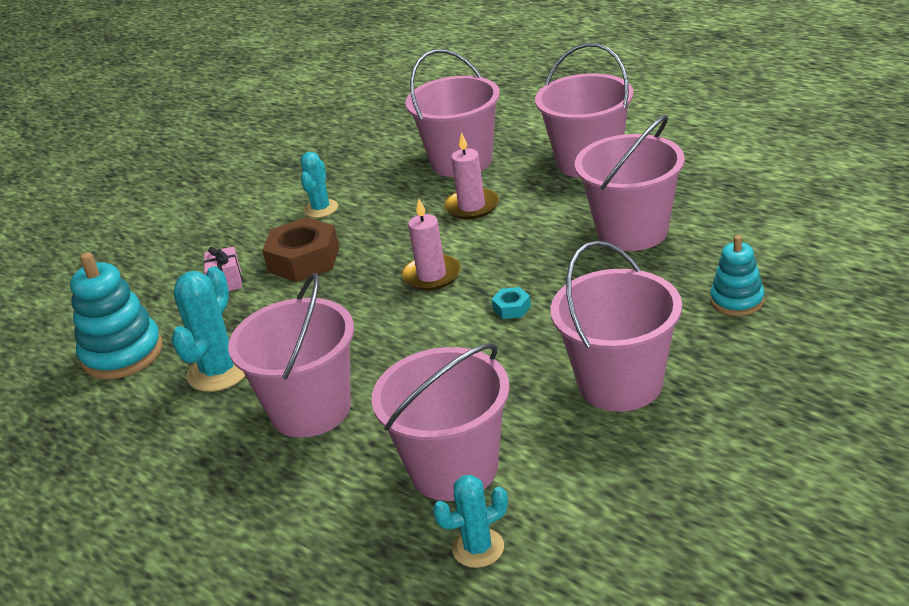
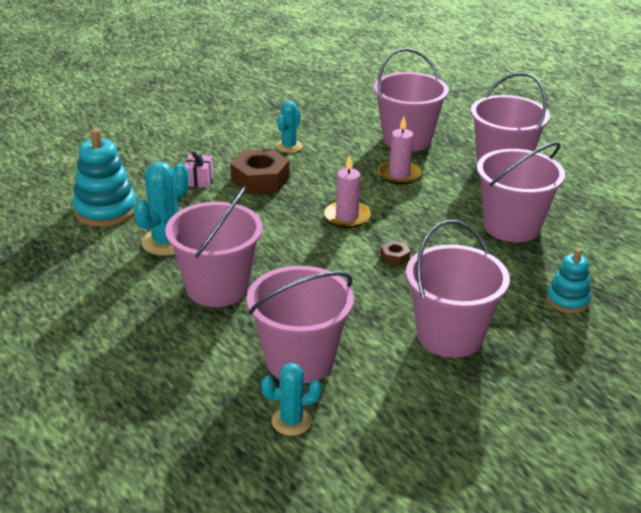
camera: 10 degrees right, 0 degrees up
(512, 308) = (395, 257): turquoise nut -> brown nut

